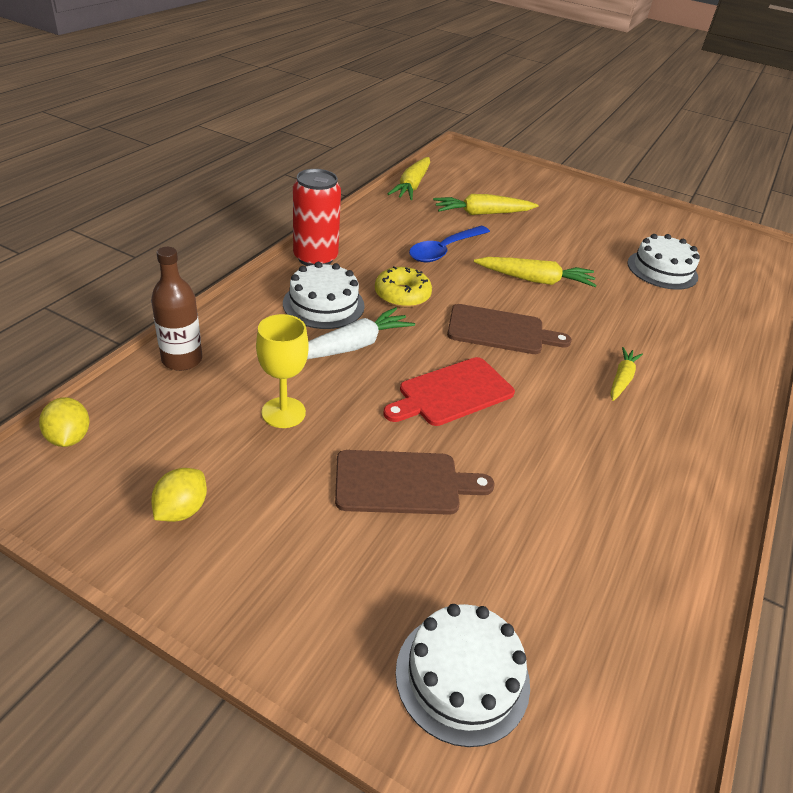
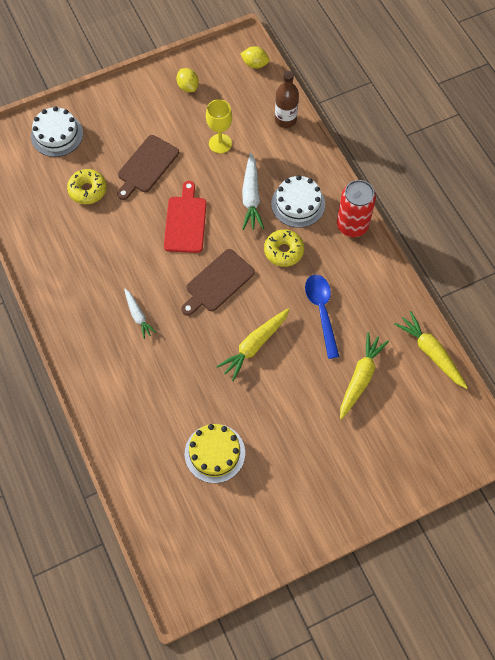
camera: 130 degrees right, 25 degrees up
(522, 540) = (88, 190): none -> yellow donut
(621, 379) = (138, 316): yellow carrot -> white carrot
(662, 270) = (214, 453): white cake -> yellow cake

